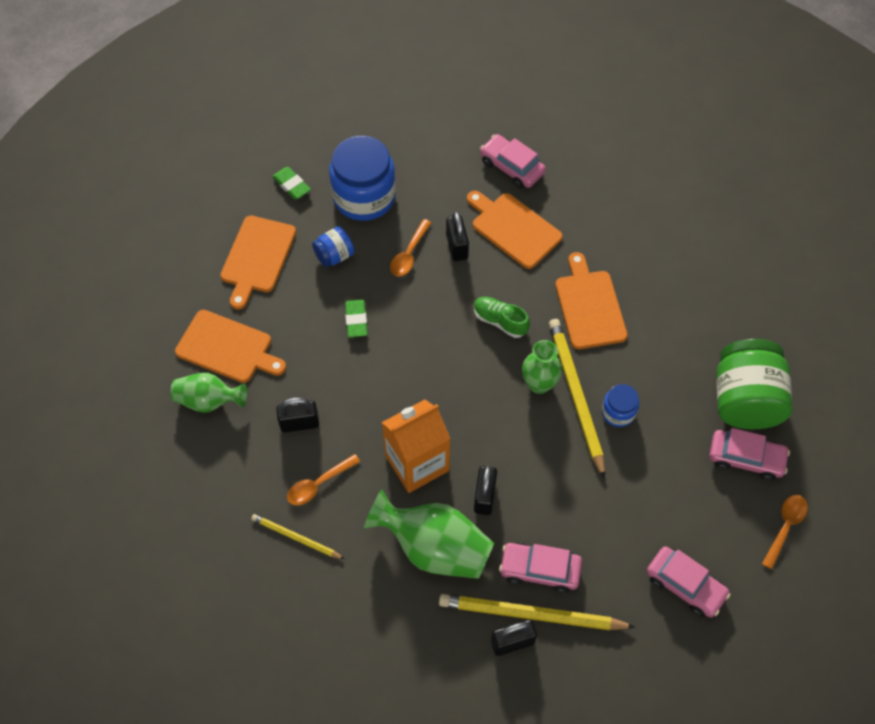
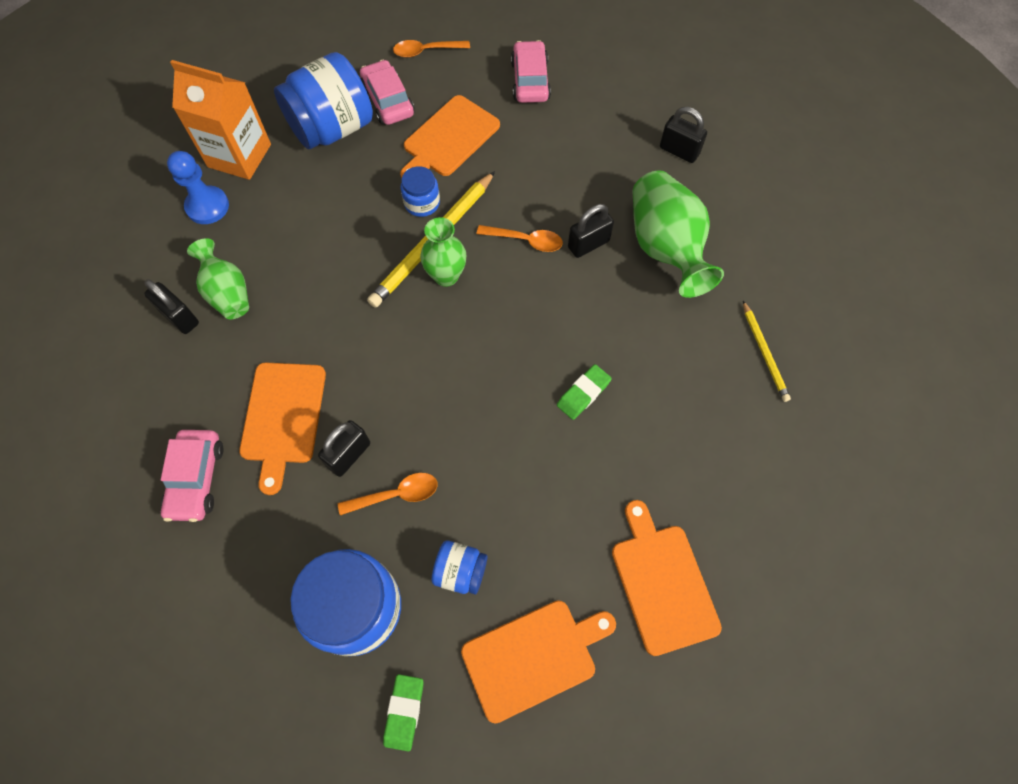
camera: 130 degrees left, 5 degrees up
(209, 401) = (730, 545): green vase -> green vase (228, 293)
(299, 423) = (668, 439): black padlock -> black padlock (180, 317)
(318, 484) = (704, 374): orange spoon -> orange spoon (525, 240)
(356, 320) = (518, 481): green eraser -> green eraser (583, 394)
(417, 463) = (609, 313): orange carton -> orange carton (239, 155)
(500, 321) = (407, 351): green shoe -> none
(532, 615) = (647, 152): yellow pencil -> none
(539, 570) = (609, 169): pink car -> none
(589, 306) = (327, 291): orange cutting board -> orange cutting board (448, 139)
(727, 278) = (207, 206): none -> blue pawn
(745, 400) = (332, 128): green jar -> blue jar

